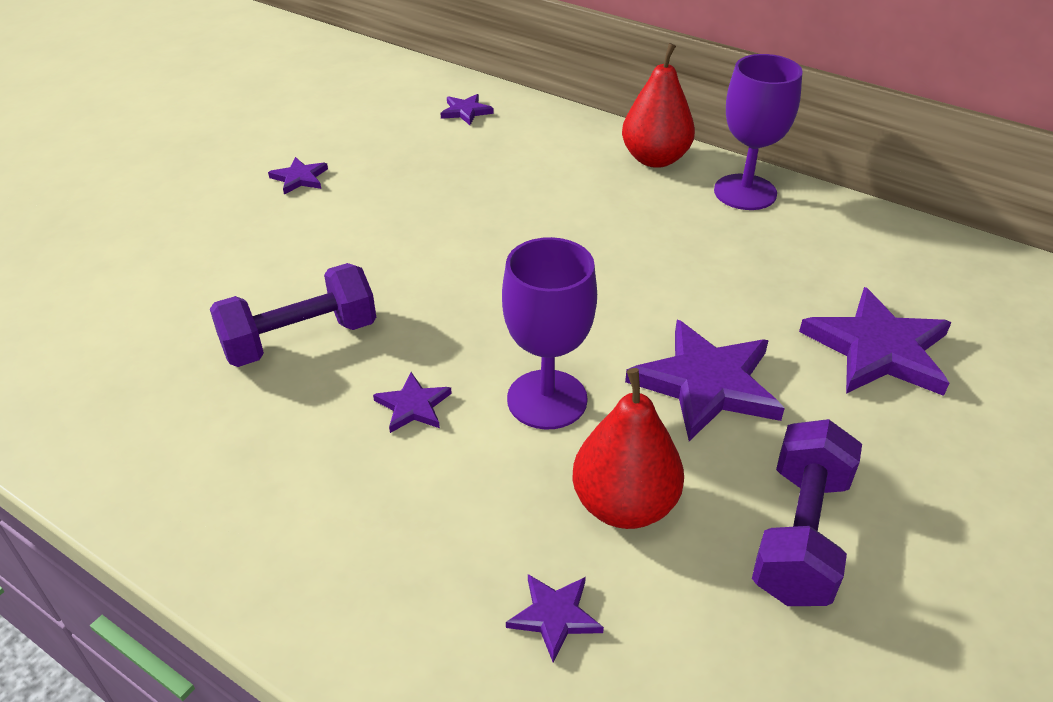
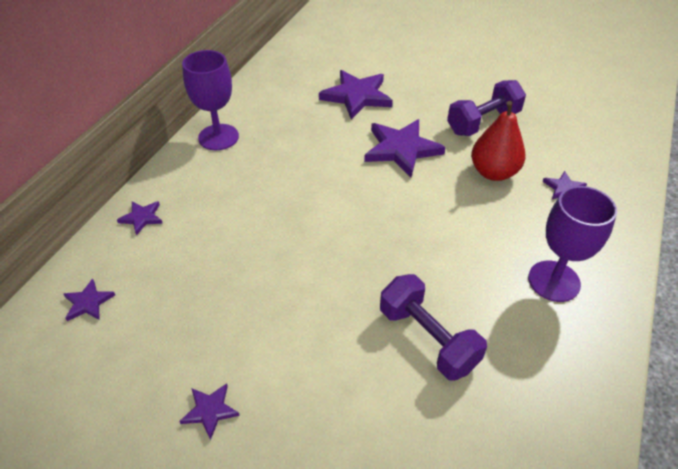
camera: 100 degrees left, 5 degrees up
(413, 406) = (464, 262): purple star -> purple star (142, 218)
(547, 399) = (436, 206): purple goblet -> purple goblet (554, 281)
(655, 159) = (176, 178): red pear -> none
(800, 535) = (483, 122): purple dumbbell -> purple dumbbell turned 45 degrees counterclockwise

